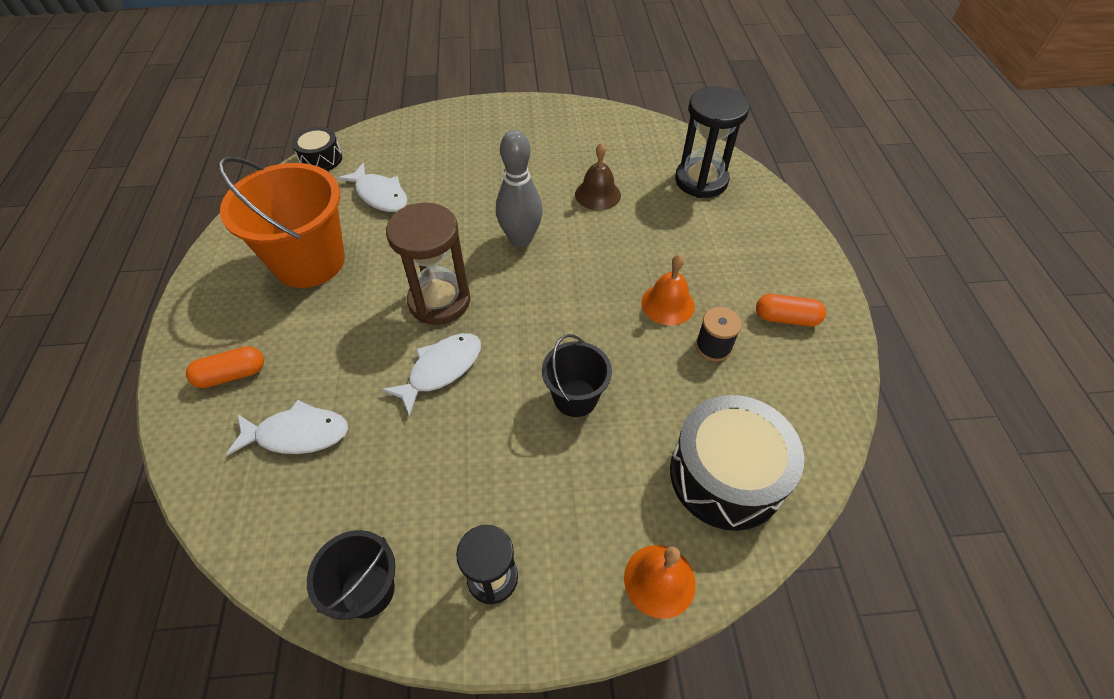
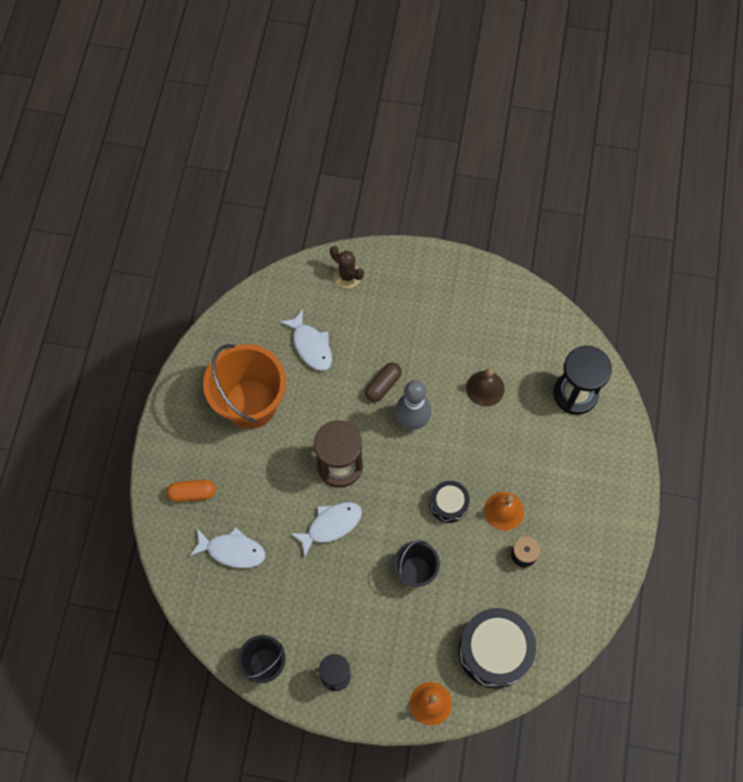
camera: 15 degrees right, 15 degrees up
(321, 159) = (268, 291): black drum -> black drum (449, 504)
(411, 133) = (347, 276): none -> brown cactus
(476, 214) = (383, 385): none -> brown capsule
(786, 318) = (585, 545): orange capsule -> none

